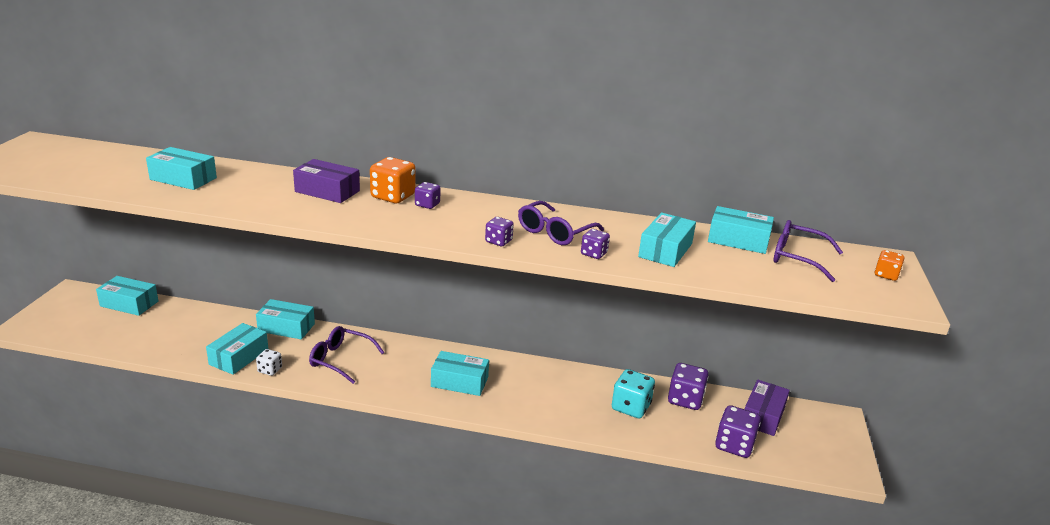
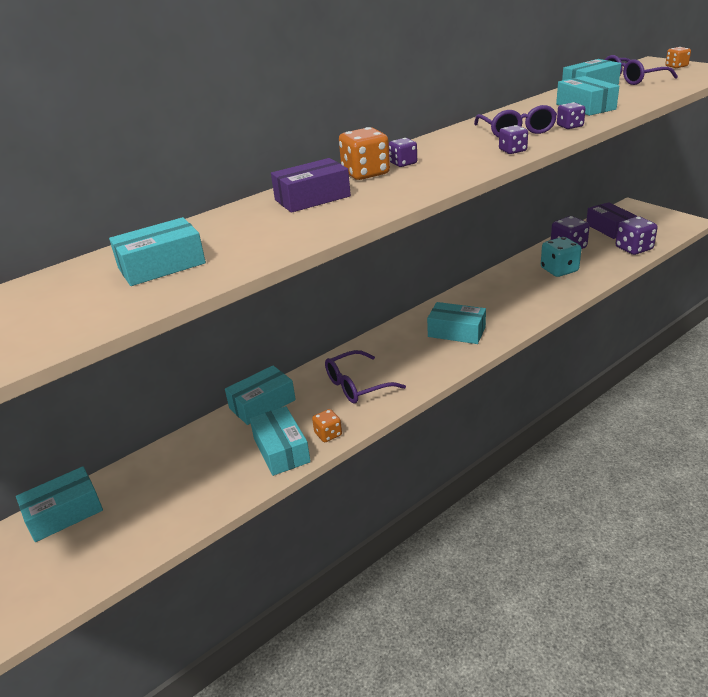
camera: 45 degrees left, 5 degrees up
(270, 370) = (328, 434): white dice -> orange dice
(459, 382) = (456, 332): turquoise box -> turquoise box turned 60 degrees clockwise

